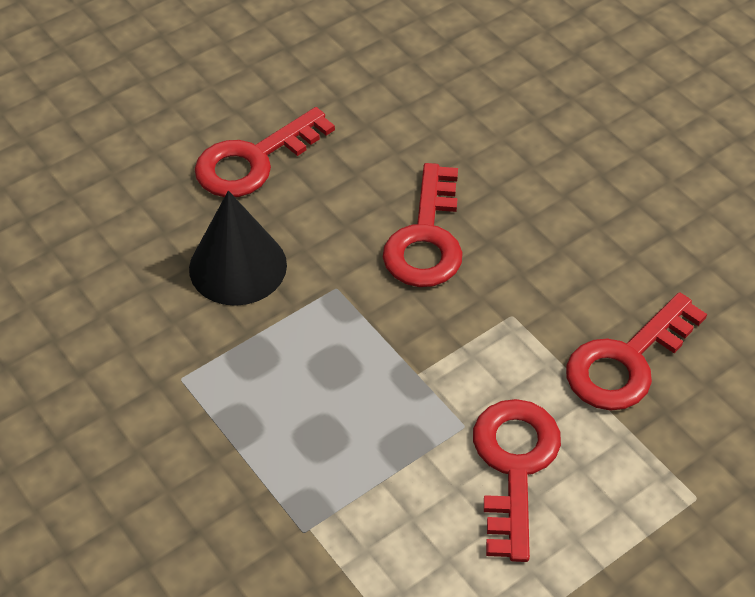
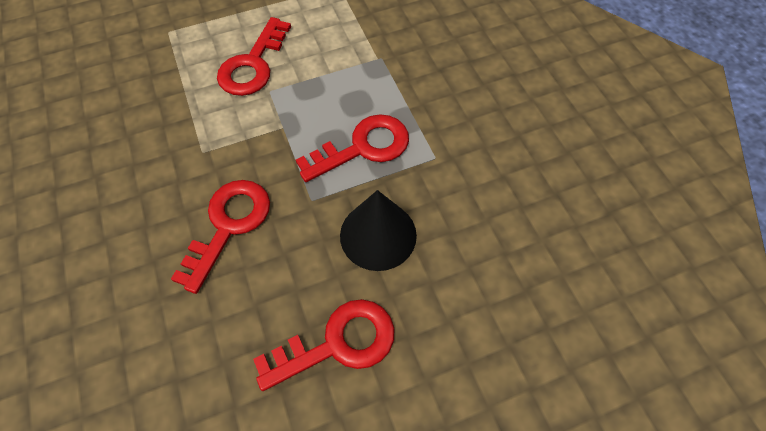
camera: 165 degrees left, 10 degrees up
(627, 361) = (151, 106): red key -> red key (363, 147)

